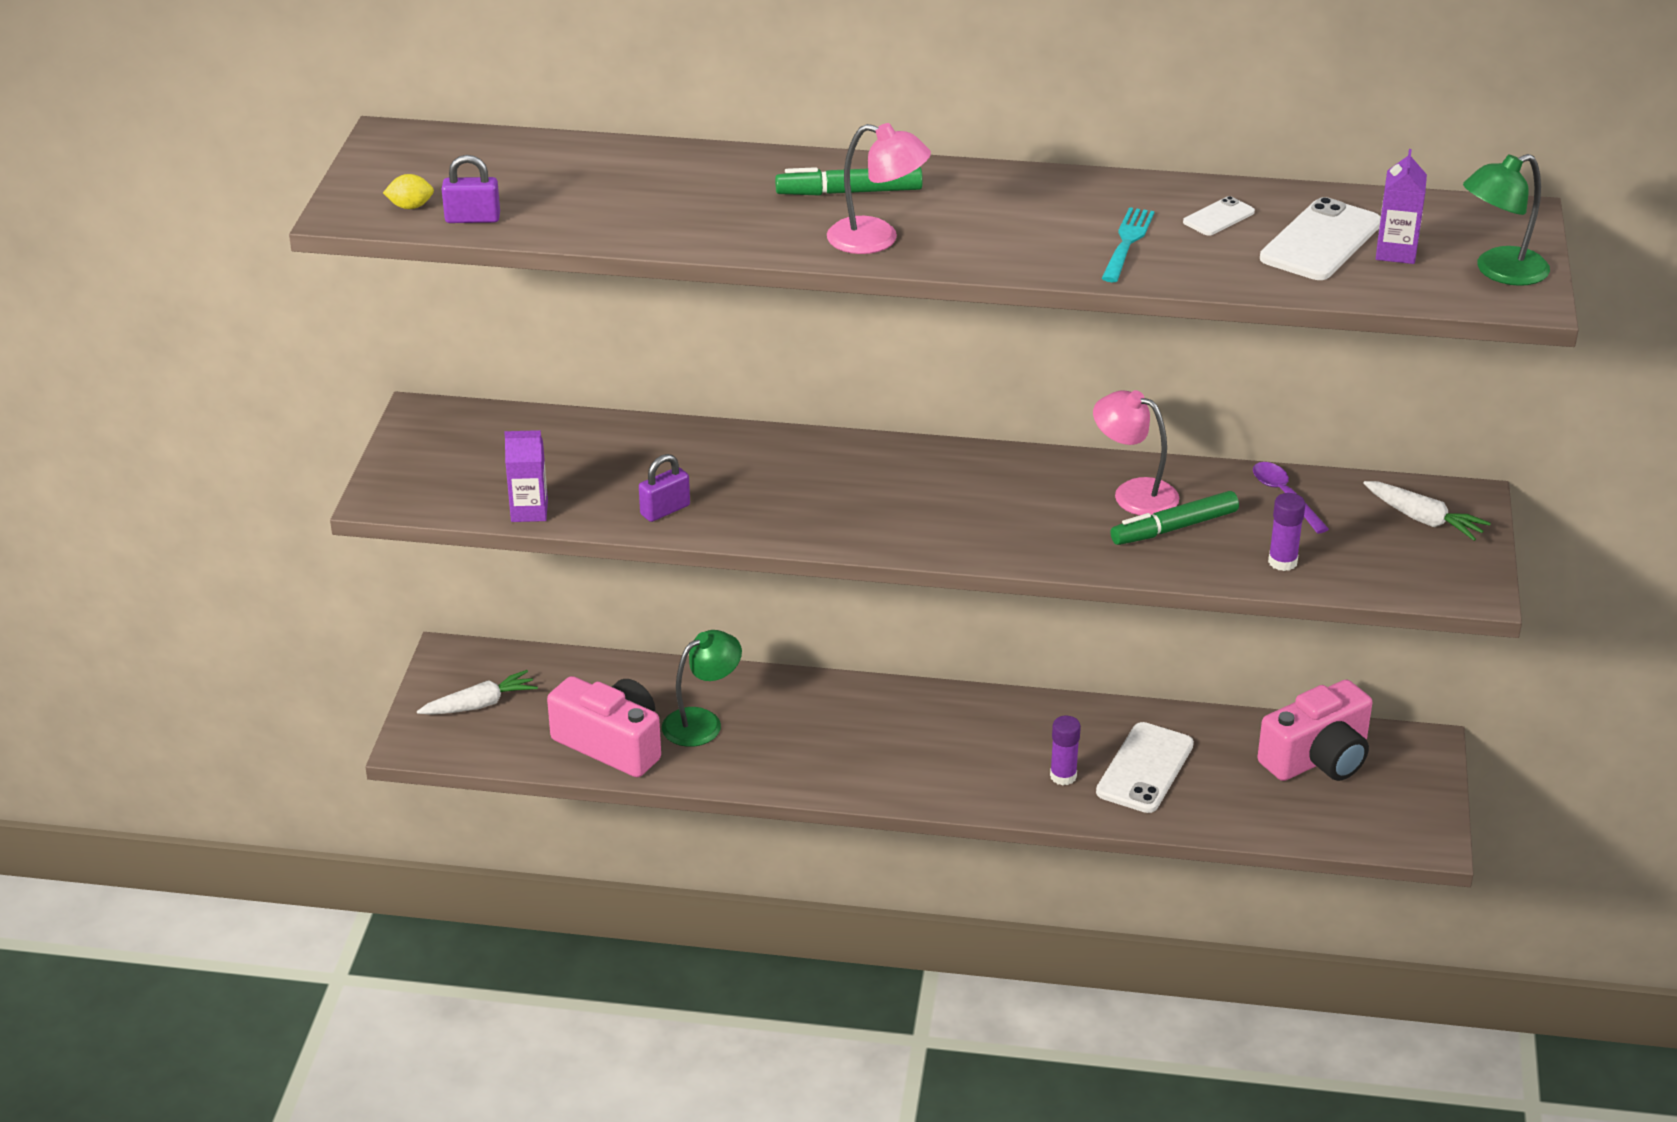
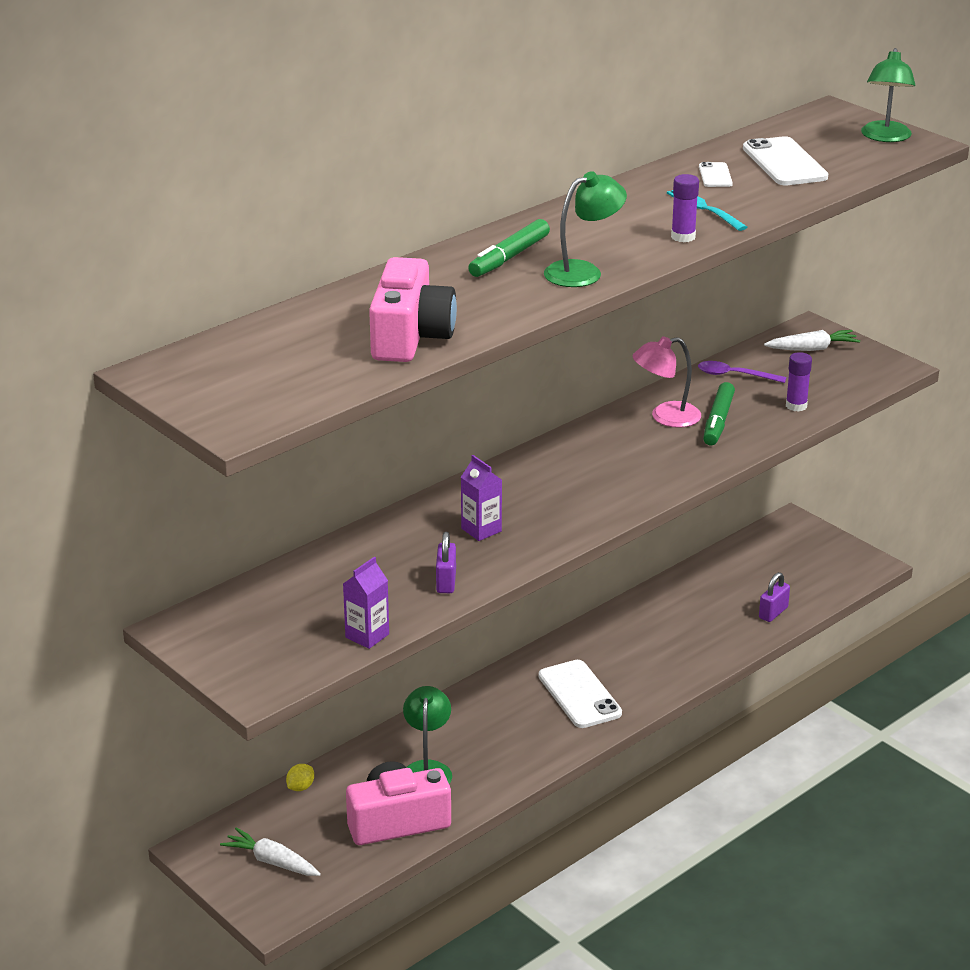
camera: 50 degrees left, 5 degrees down
(410, 206) = (269, 401): yellow lemon -> yellow lemon (300, 787)
(472, 218) = (327, 386): purple padlock -> purple padlock (773, 613)
(480, 704) = (272, 861): white carrot -> white carrot turned 75 degrees counterclockwise
(877, 239) = (583, 272): pink lamp -> green lamp
(1063, 776) = (664, 656): purple glue stick -> purple glue stick (683, 237)
(1145, 768) = (694, 623): white phone -> white phone (579, 695)
(1318, 758) = (760, 561): pink camera -> pink camera (410, 337)
(1396, 252) = (826, 151): purple carton -> purple carton (481, 530)

